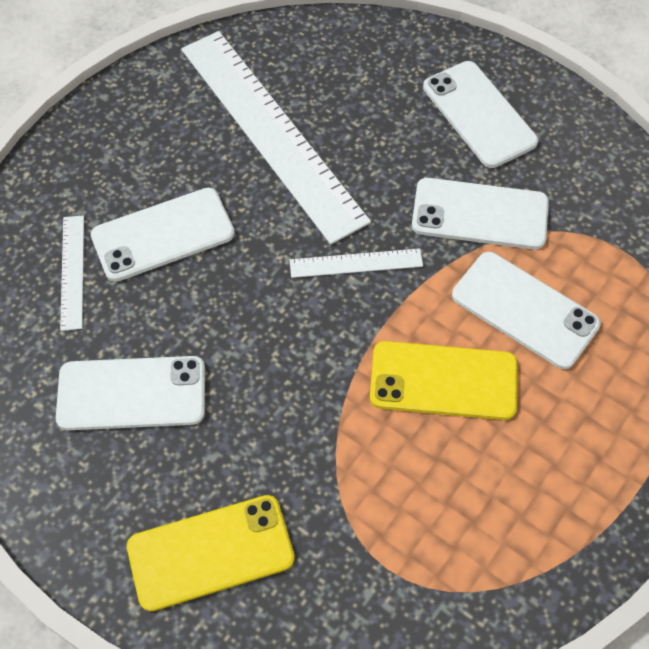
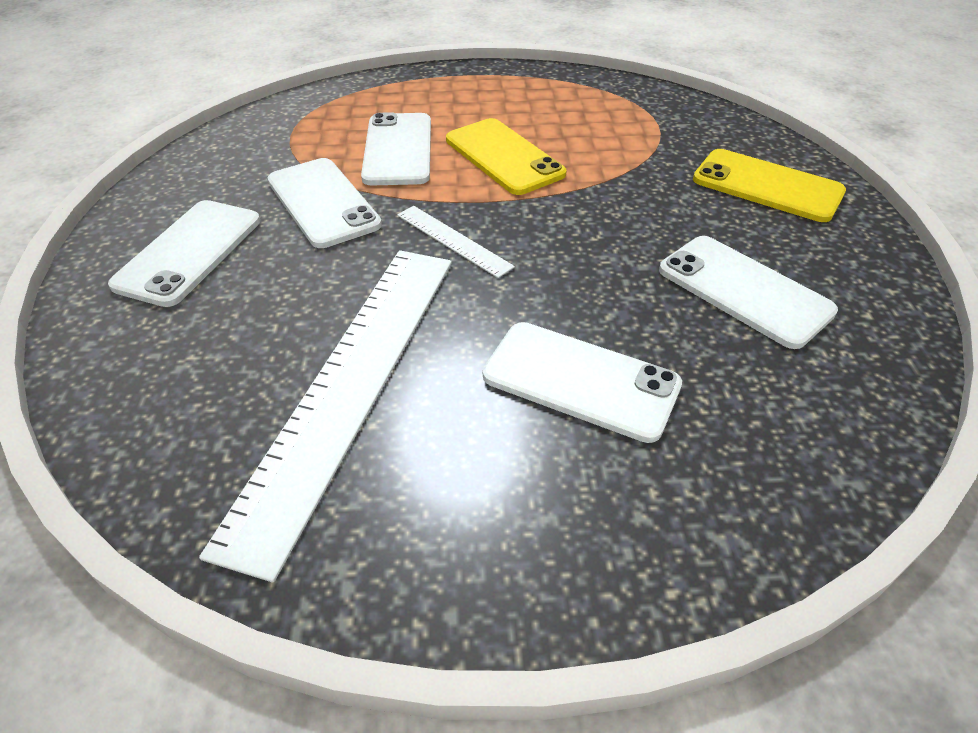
camera: 130 degrees left, 15 degrees down
(72, 271) = (713, 421): white ruler -> none

